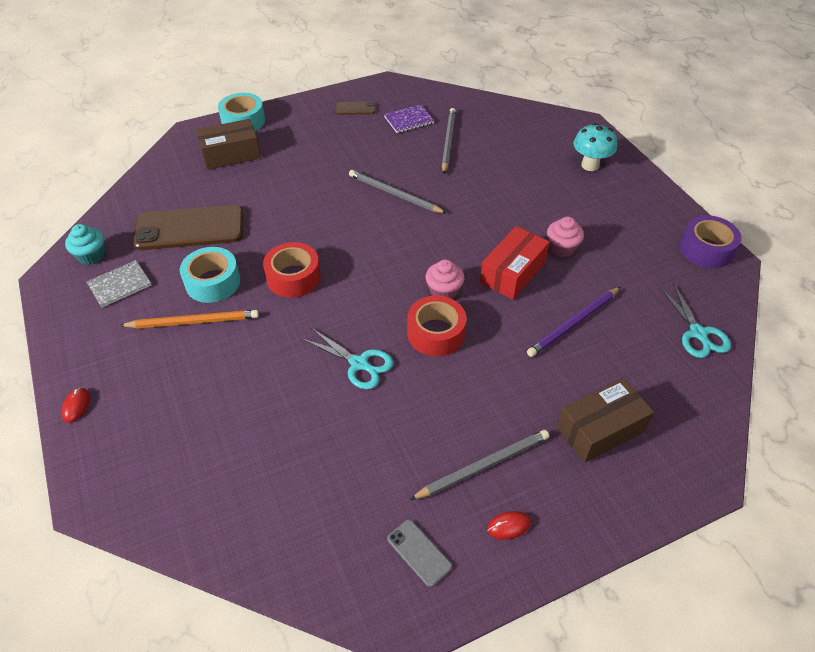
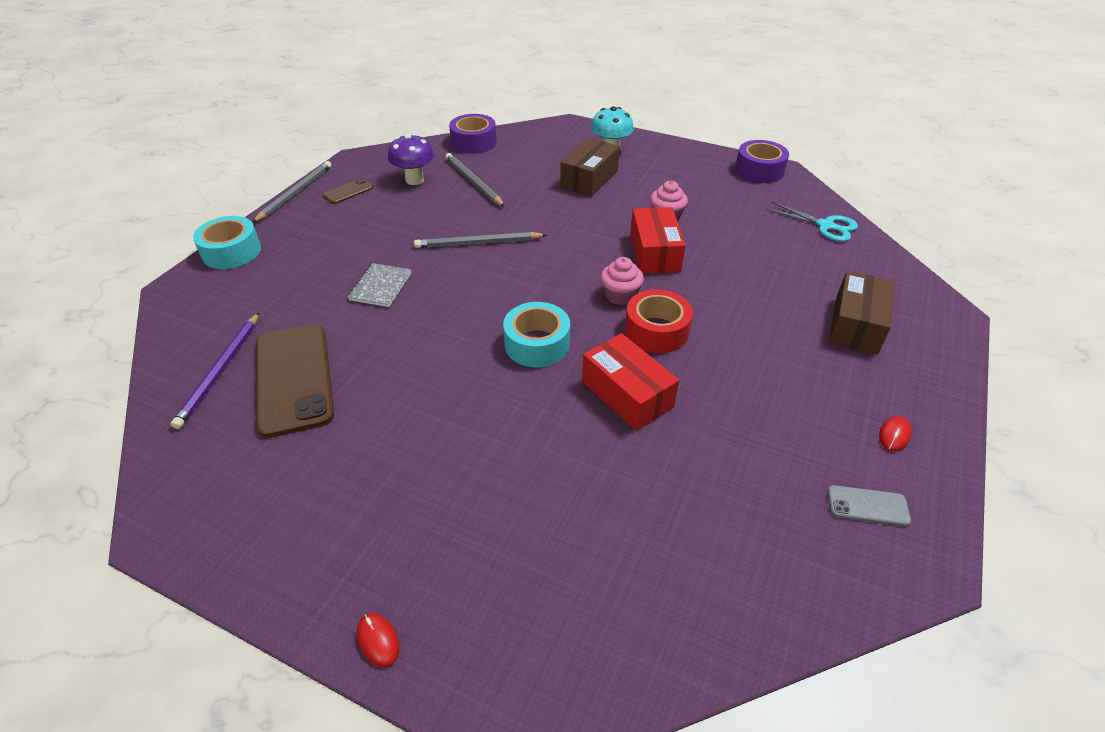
camera: 40 degrees left, 5 degrees down
(91, 255) = (193, 474): turquoise cupcake -> none
(120, 285) = (274, 481): grey notebook -> grey notebook (381, 286)
(190, 228) = (294, 378): brown phone -> brown phone turned 60 degrees counterclockwise
(193, 322) = (414, 462): orange pencil -> none
(213, 282) = (388, 413): turquoise tape -> turquoise tape (537, 344)
(231, 154) = (256, 288): brown box -> brown box (589, 179)
(293, 277) = (470, 360): red tape -> none
(359, 364) = (627, 394): turquoise scissors -> red box
(409, 120) = (414, 180): purple notebook -> purple mushroom
(483, 466) = (821, 405): grey pencil -> grey pencil (295, 193)
(487, 107) = (474, 142): none -> purple tape
(573, 323) = (743, 264): purple pencil -> purple pencil (220, 371)

